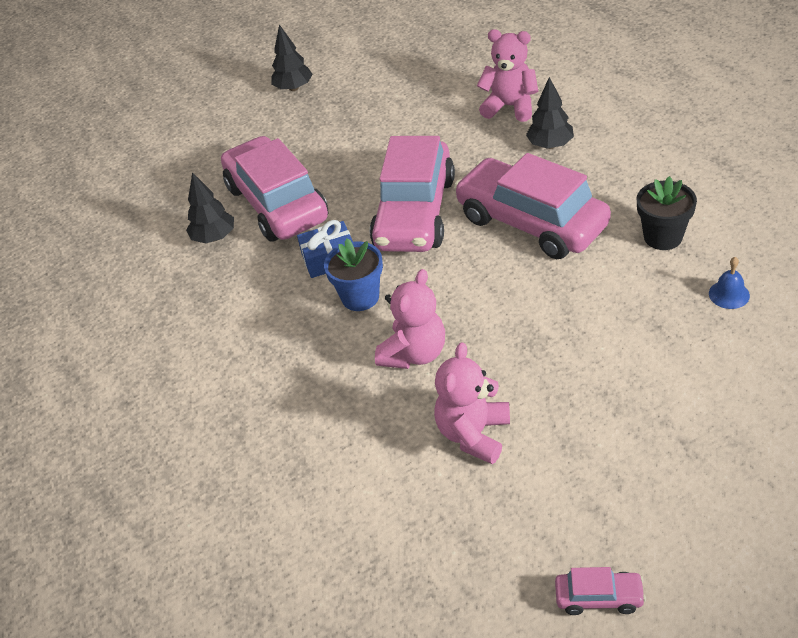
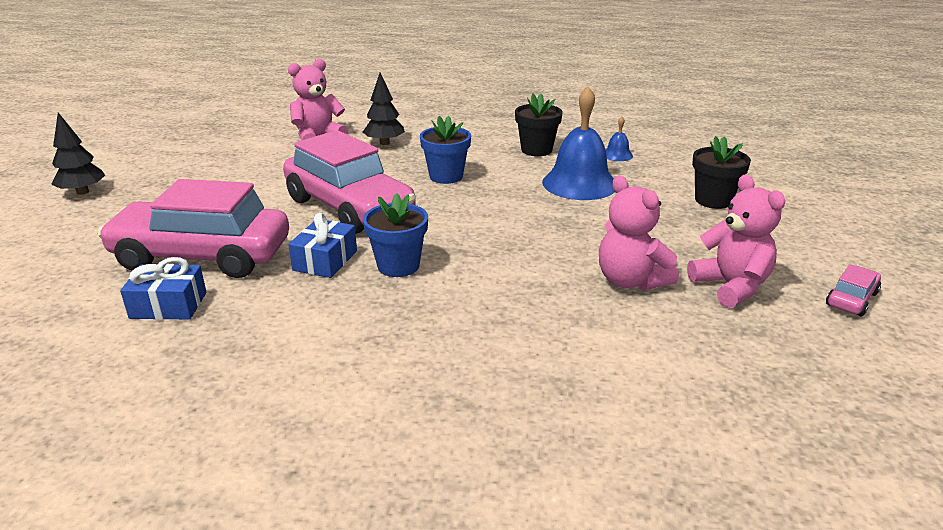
camera: 60 degrees left, 15 degrees down
(214, 237) = (168, 305): black tree -> blue gift
(414, 353) = (505, 269): pink teddy bear -> pink teddy bear (731, 286)
(531, 222) = (446, 176): pink car -> blue flower pot
(623, 306) = (579, 183): none -> blue bell
(704, 415) = (713, 200): none -> black flower pot

